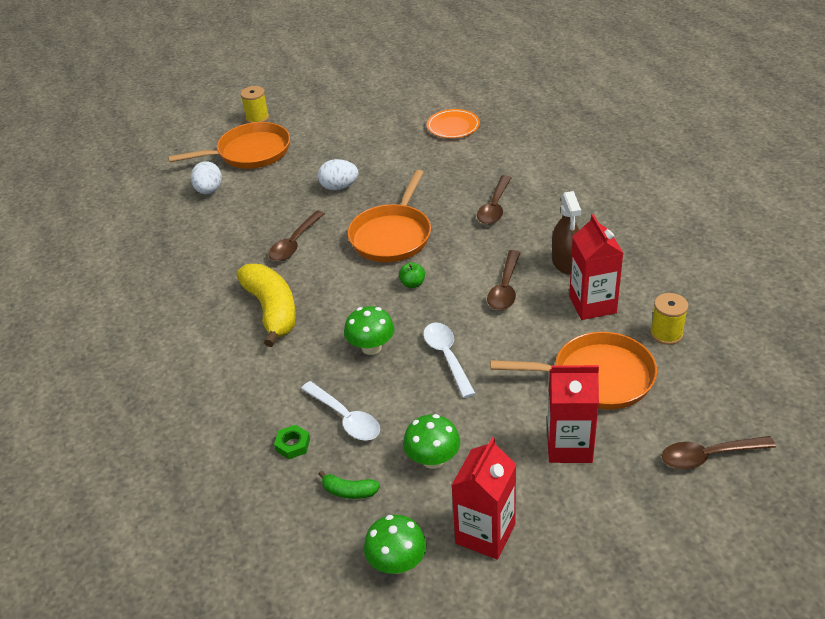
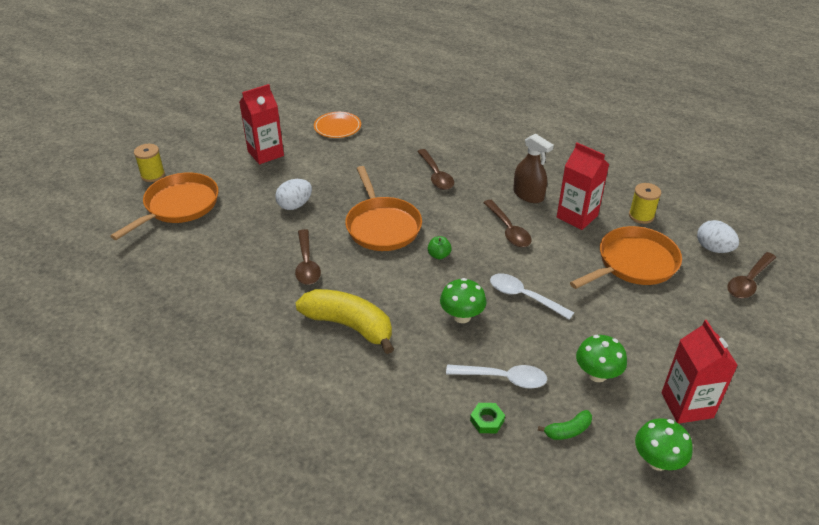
camera: 40 degrees left, 0 degrees up
(209, 190) = (175, 252): white egg -> white egg (713, 249)
(569, 446) = (668, 317): red carton -> red carton (265, 153)

